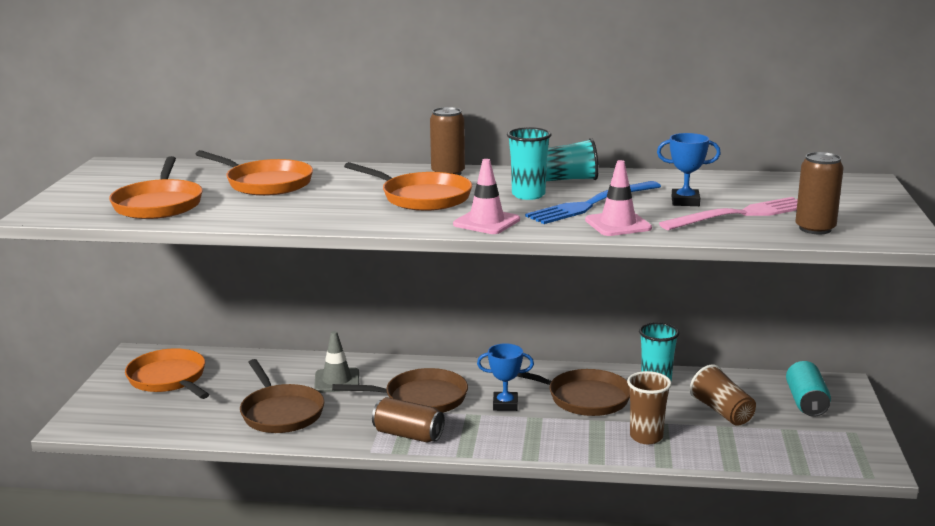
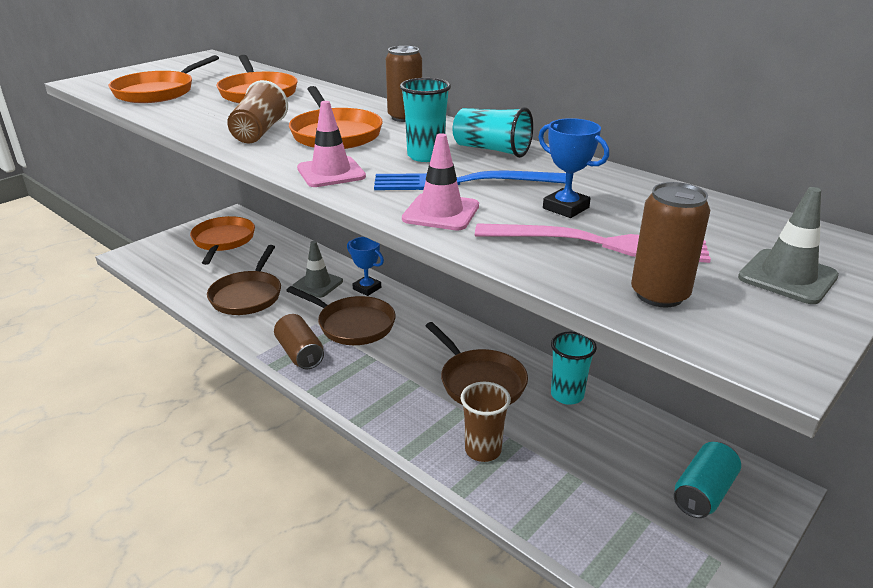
camera: 35 degrees right, 10 degrees up
(505, 404) = (407, 359): blue trophy -> blue trophy (367, 288)
(722, 412) = (593, 459): brown cup -> brown cup (259, 132)
(856, 203) = (787, 277): none -> grey traffic cone

